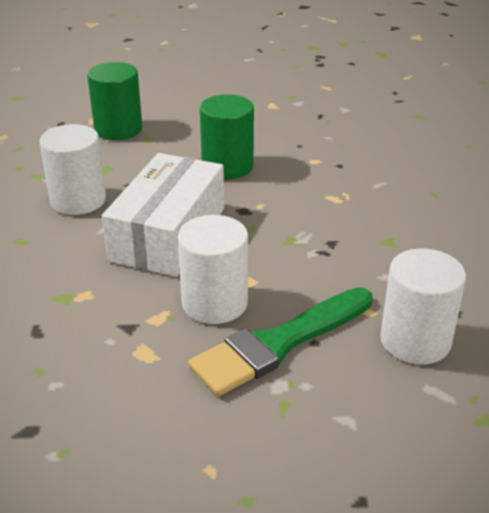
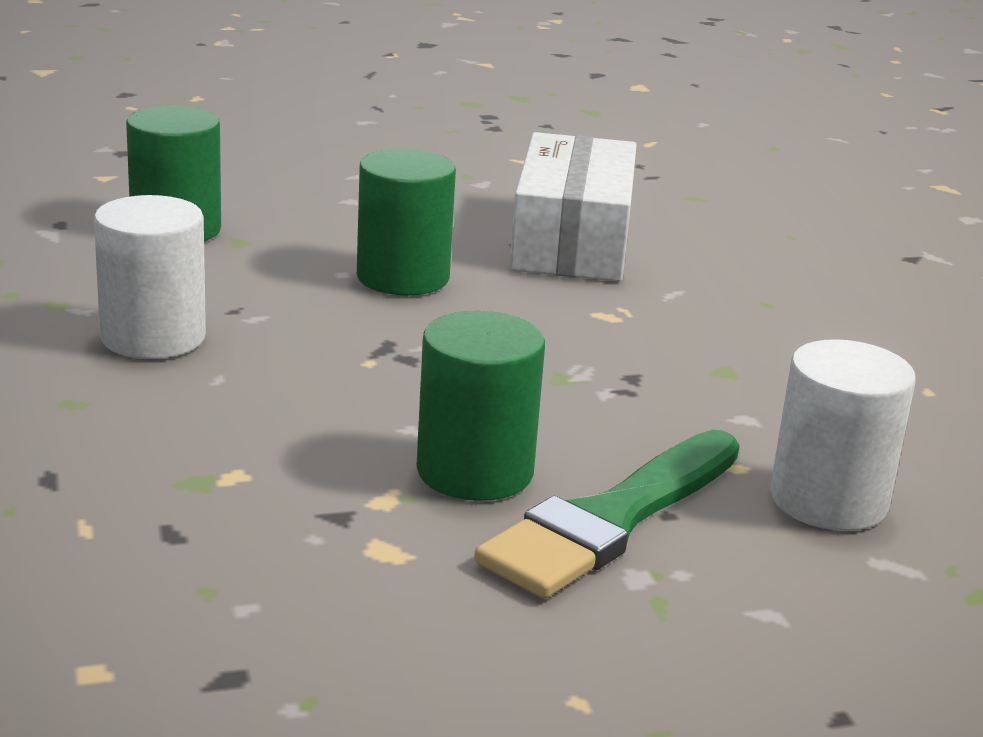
camera: 15 degrees left, 10 degrees down
(168, 234) = (345, 379): white box -> white box (571, 241)
(214, 303) = (475, 471): white cylinder -> green cylinder

